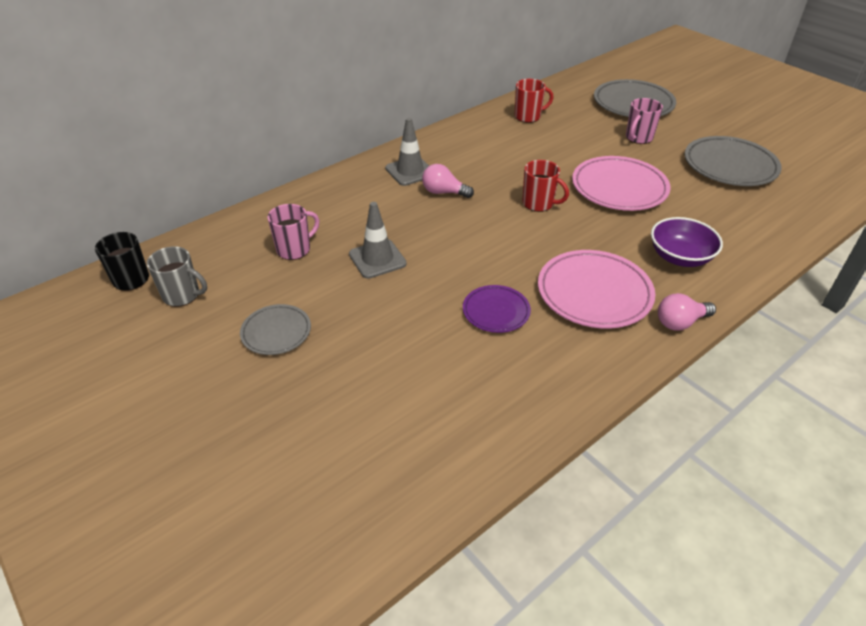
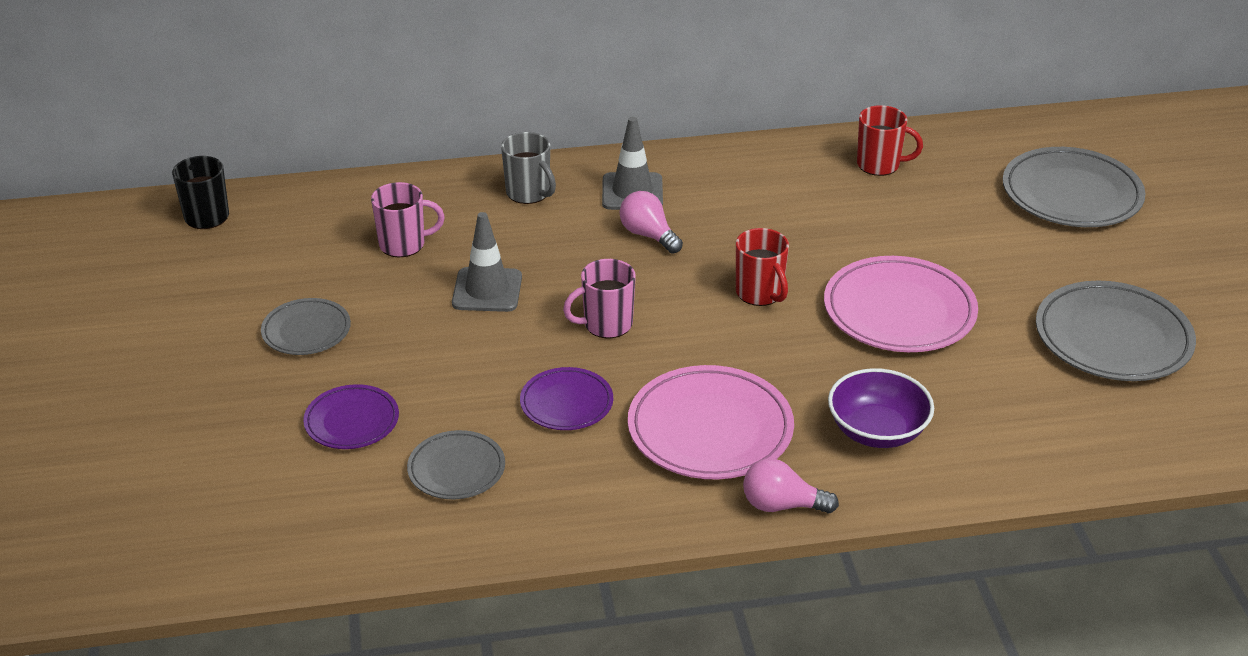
camera: 30 degrees right, 5 degrees down
(182, 295) = (244, 254): grey mug -> grey mug (529, 193)
(366, 383) = (352, 421): none -> purple plate
(469, 386) = (456, 469): none -> grey plate
(638, 138) = (1015, 250): pink mug -> pink mug (606, 324)

